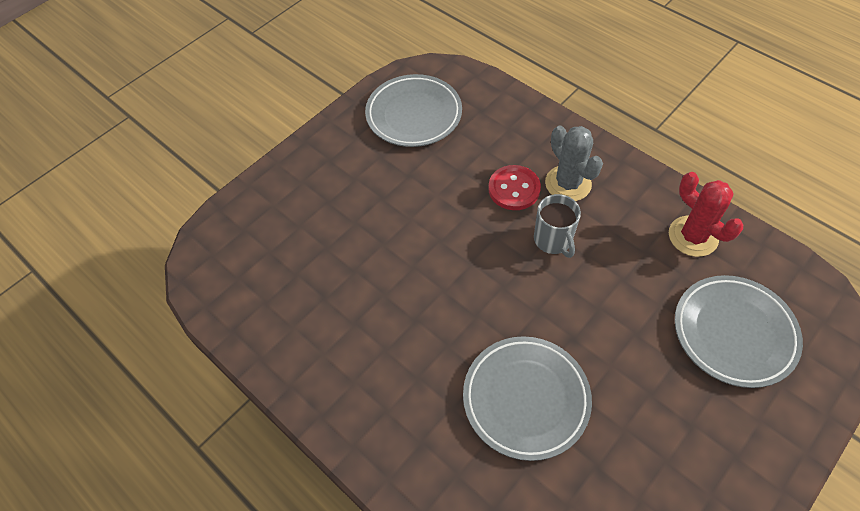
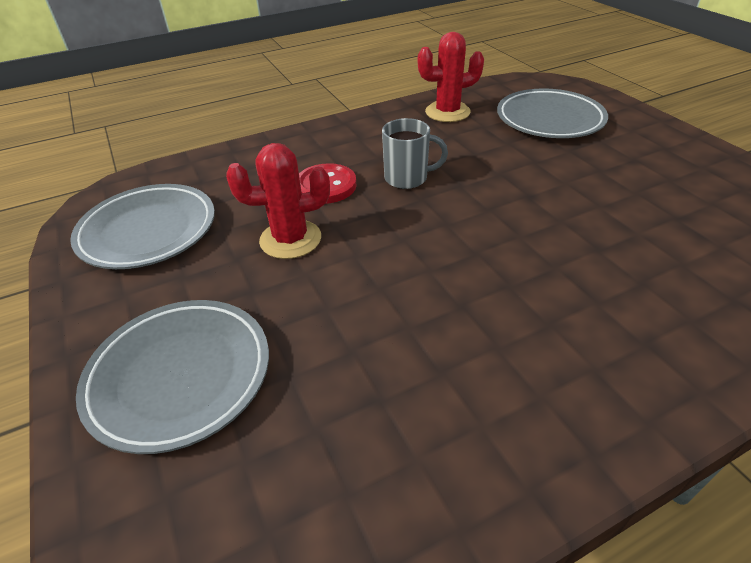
camera: 70 degrees left, 15 degrees down
(440, 195) = (290, 239): none -> red cactus
(526, 399) = (595, 242): grey plate -> grey plate (180, 376)
(568, 183) = (346, 154): grey cactus -> none

